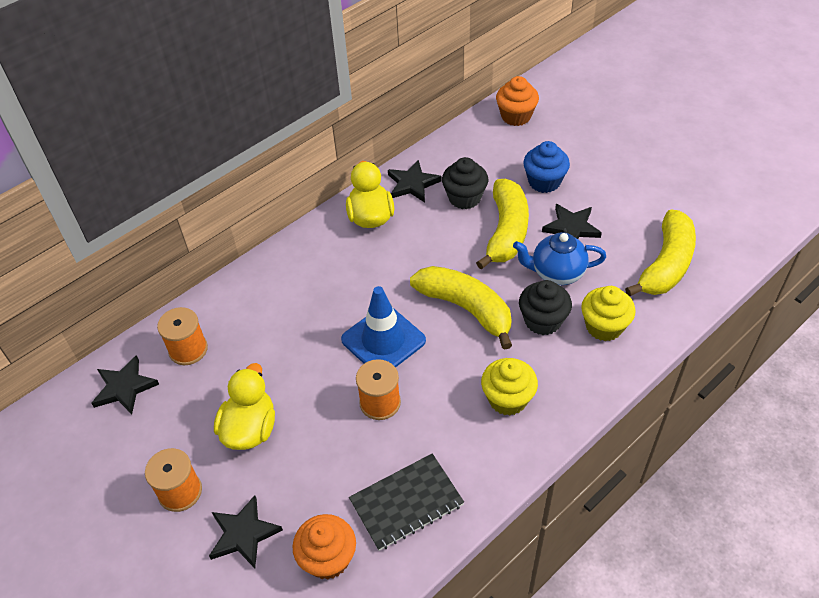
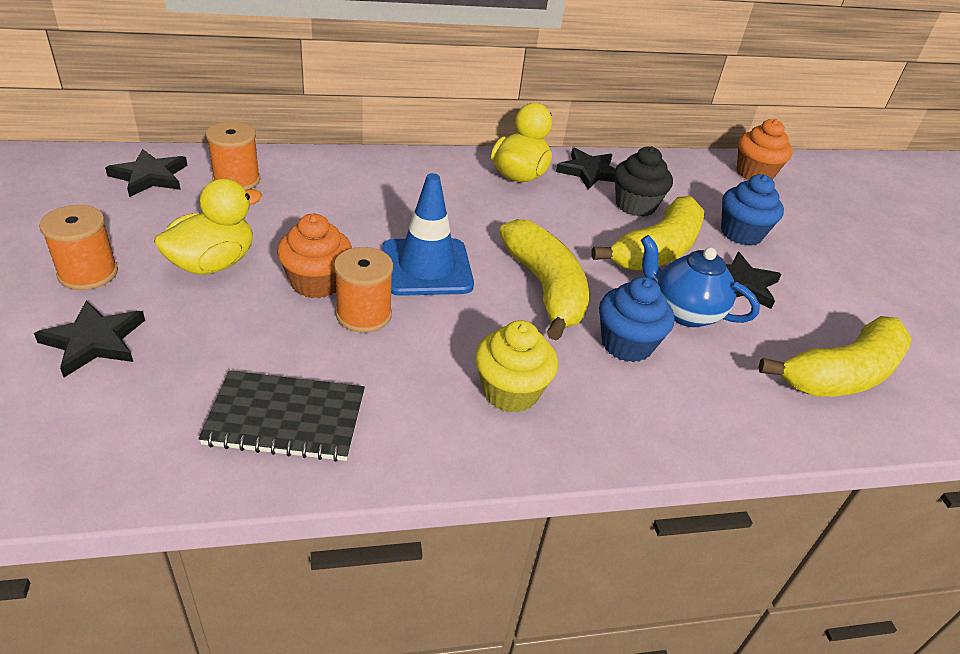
camera: 25 degrees right, 10 degrees down
(328, 558) = (142, 416): orange cupcake -> orange cupcake (316, 282)
(542, 321) = (626, 344): black cupcake -> blue cupcake
(604, 326) = (702, 390): yellow cupcake -> none

